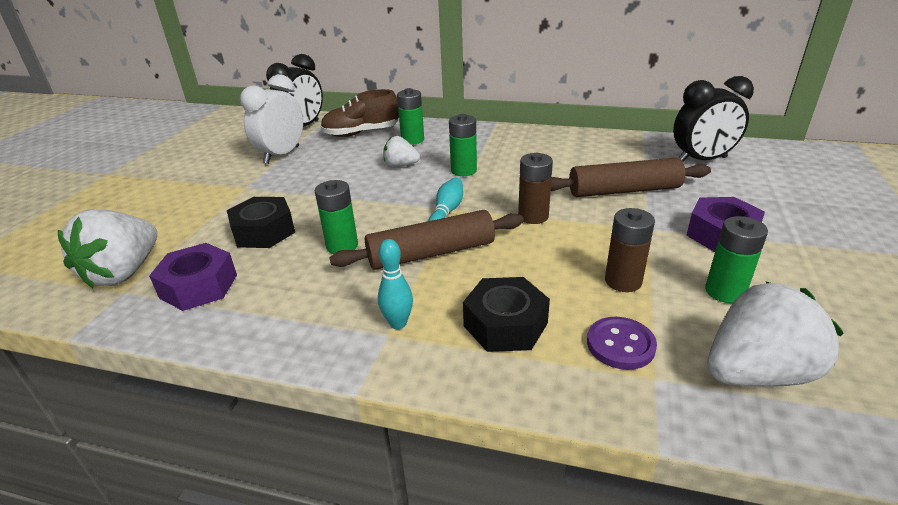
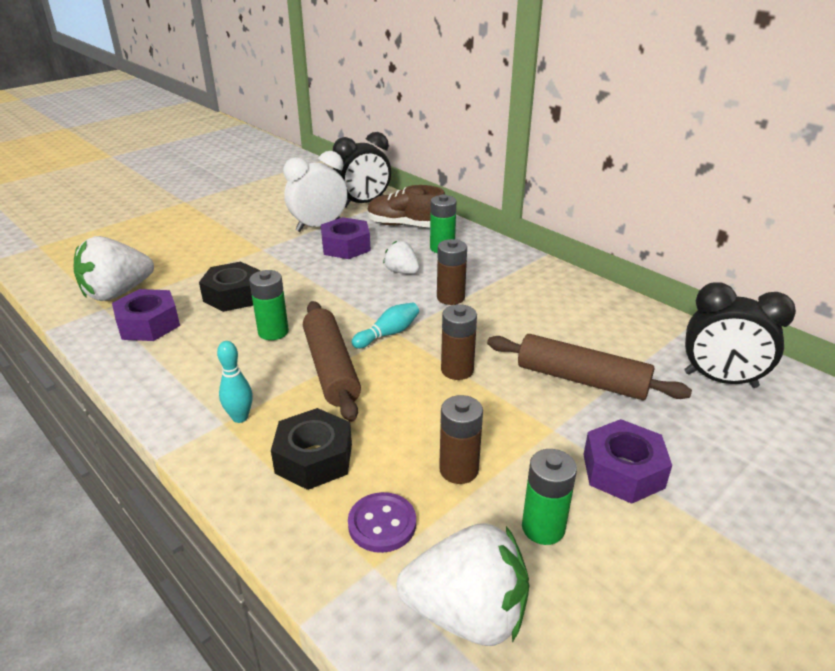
camera: 30 degrees right, 0 degrees up
(327, 162) = (346, 246): none -> purple nut
(431, 253) = (331, 368): brown rolling pin -> brown rolling pin turned 60 degrees clockwise
(463, 170) = (450, 297): green battery -> brown battery

